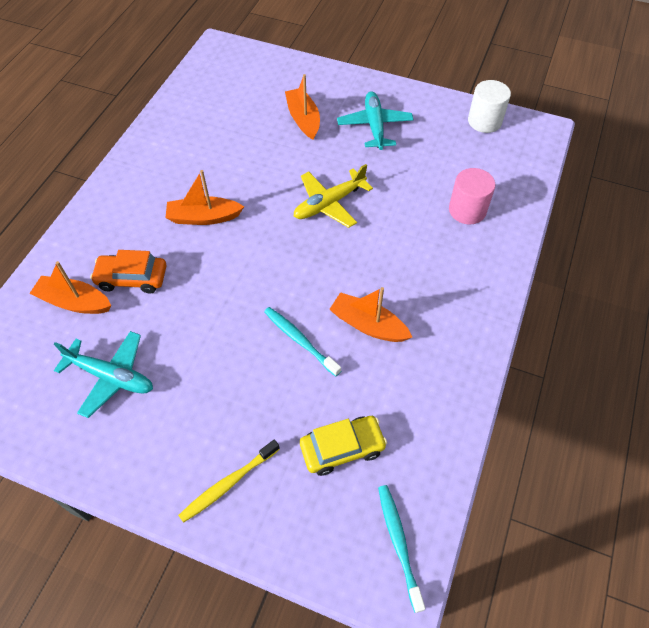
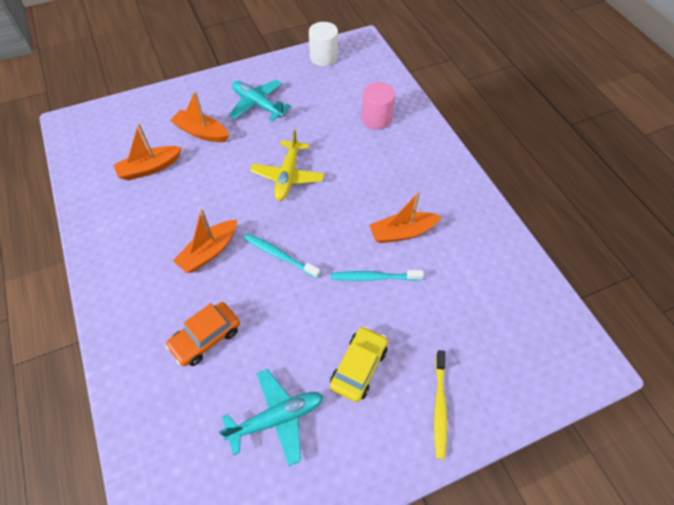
camera: 45 degrees left, 0 degrees up
(74, 302) = (180, 394): orange boat -> orange boat (150, 168)
(342, 448) = (475, 319): yellow car -> yellow car (359, 367)
(399, 544) = (565, 342): turquoise toothbrush -> turquoise toothbrush (279, 255)

